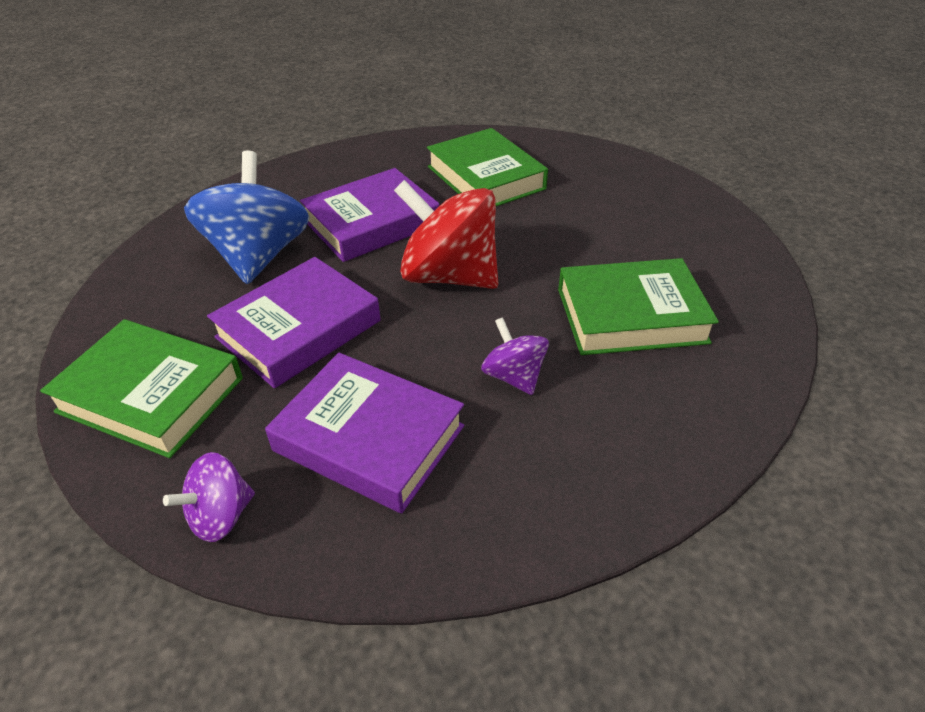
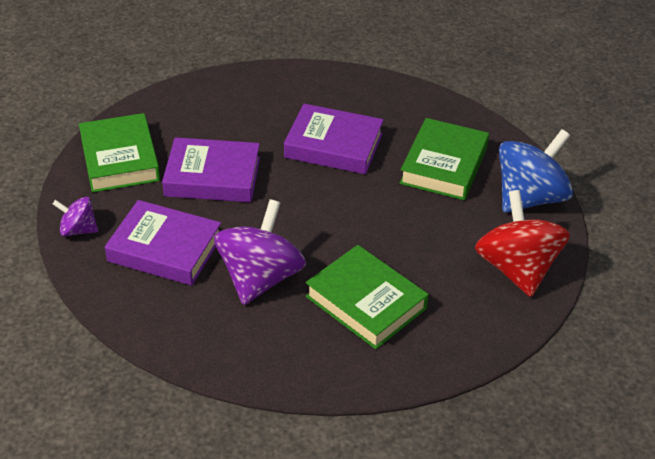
camera: 50 degrees right, 0 degrees up
(258, 256) = (253, 122): blue spinning top -> blue spinning top (530, 197)
(369, 438) = (165, 249): purple book -> purple book turned 60 degrees counterclockwise
(449, 276) = (319, 207): red spinning top -> red spinning top (517, 269)
(513, 376) = (260, 278): purple spinning top -> purple spinning top, size x1.95

